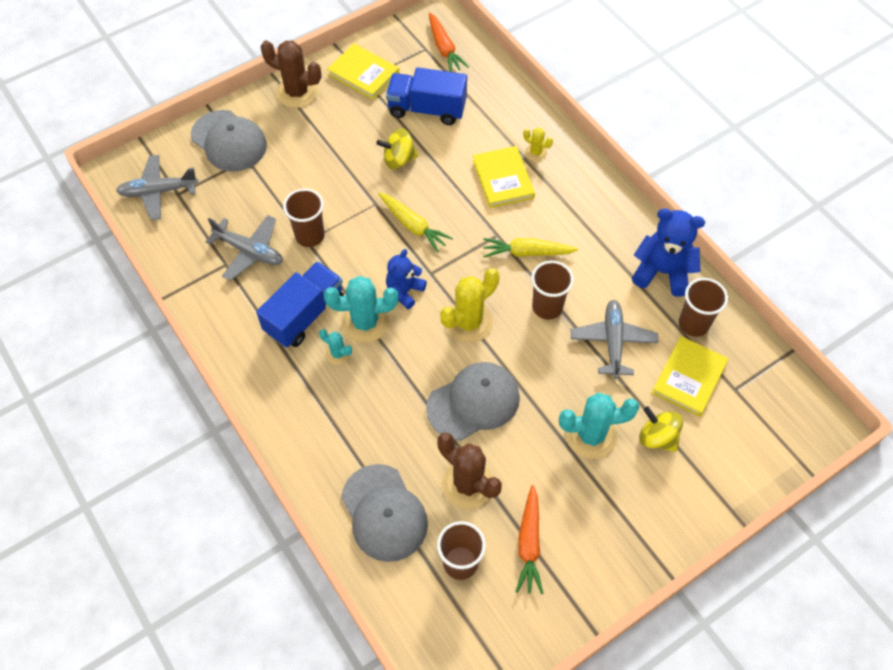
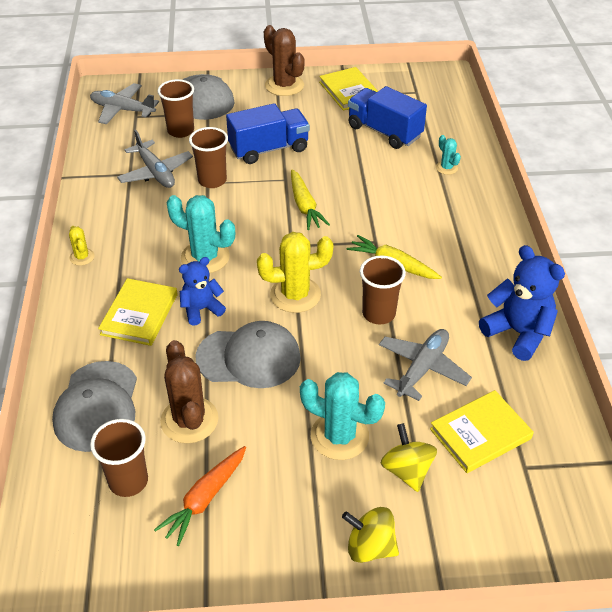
camera: 30 degrees right, 15 degrees down
(305, 315) = (160, 232): blue truck -> blue truck (269, 149)
(338, 354) = (163, 270): turquoise cactus -> turquoise cactus (446, 168)
(399, 159) = (331, 157): yellow spinning top -> yellow spinning top (370, 547)
(405, 291) = (258, 249): blue teddy bear -> blue teddy bear (201, 309)
(444, 48) = (433, 97): orange carrot -> none
(503, 179) = (413, 203): yellow book -> yellow book (139, 314)
(536, 152) = (460, 195): yellow cactus -> yellow cactus (82, 257)
(693, 324) = (519, 390): brown cup -> brown cup (180, 131)

